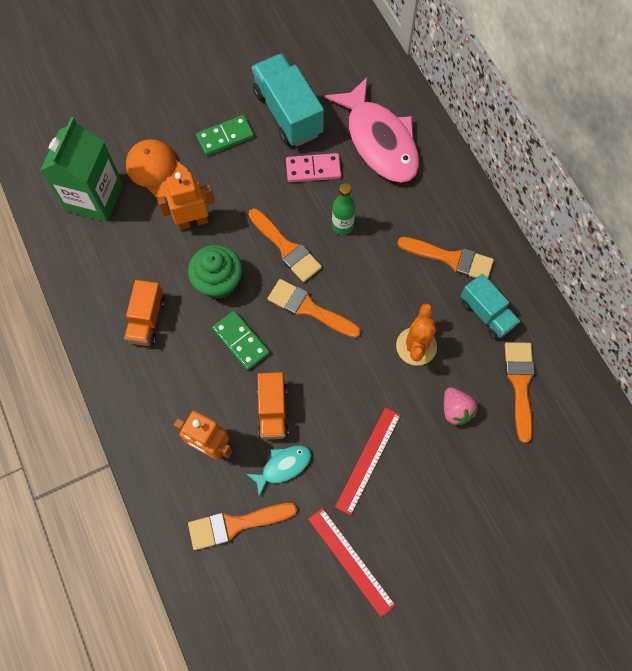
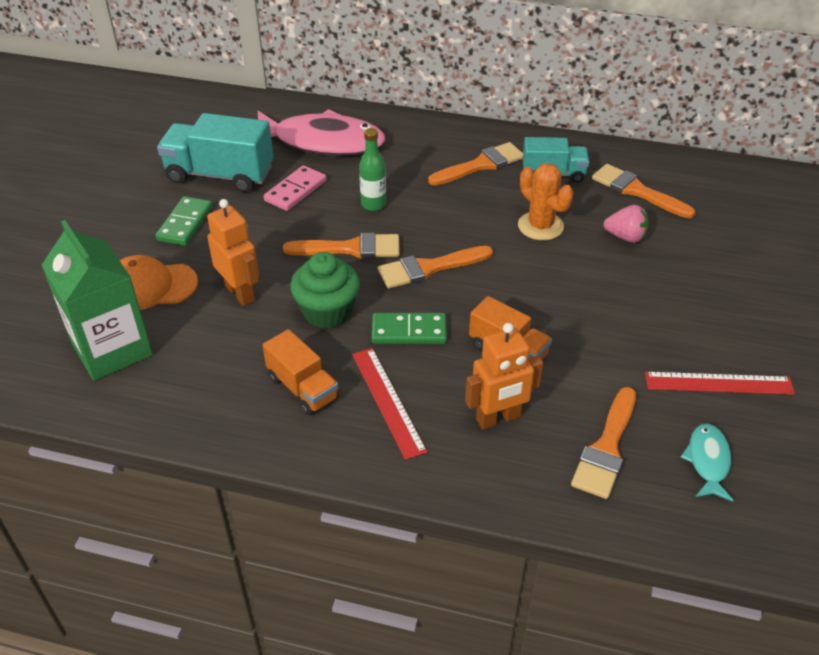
camera: 50 degrees left, 25 degrees down
(193, 221) = (240, 293): orange robot -> orange robot turned 120 degrees clockwise
(283, 466) = (575, 376): turquoise fish -> turquoise fish (707, 461)
(368, 460) = (623, 314): red ruler -> red ruler (387, 401)

